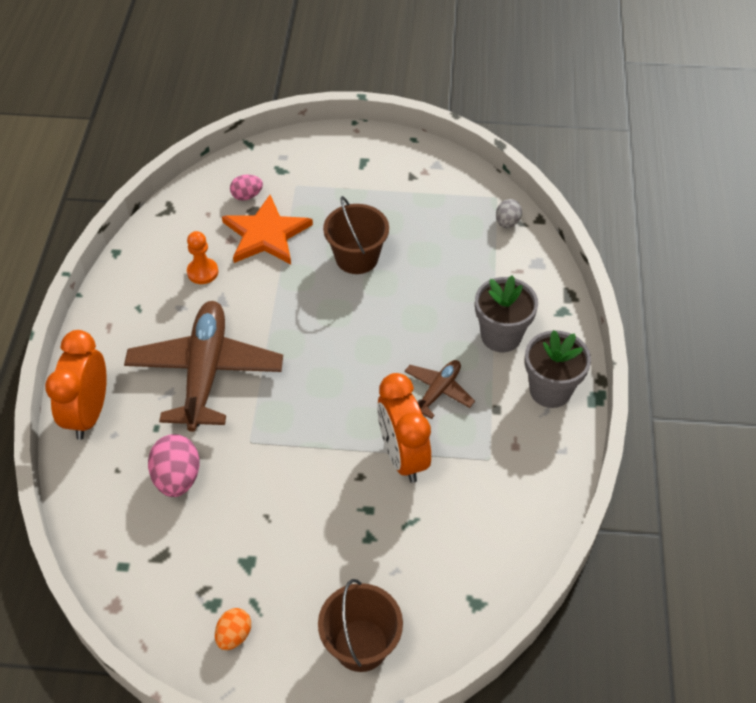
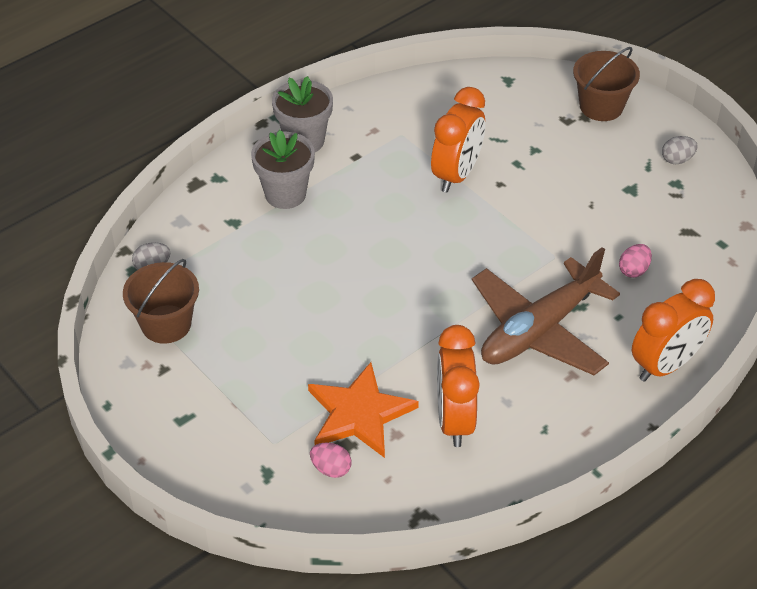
camera: 135 degrees left, 5 degrees down
(177, 478) = (633, 270): pink egg -> pink egg, size x0.60
(202, 272) = (454, 420): orange pawn -> orange clock
(234, 635) = (677, 160): orange egg -> grey egg
(357, 257) = (309, 331): brown bucket -> brown bucket (166, 324)
(438, 391) = (380, 193): brown plane -> none

